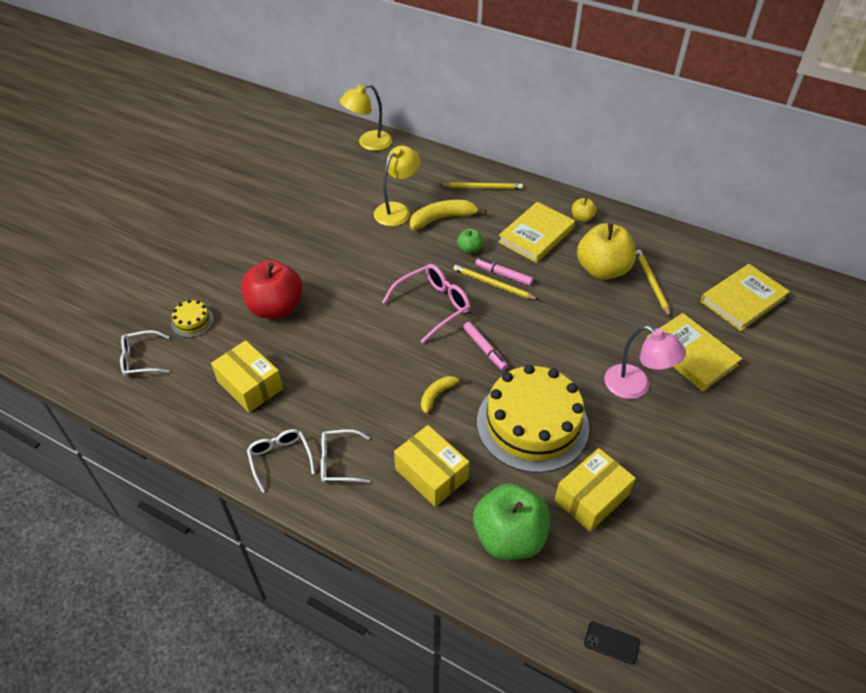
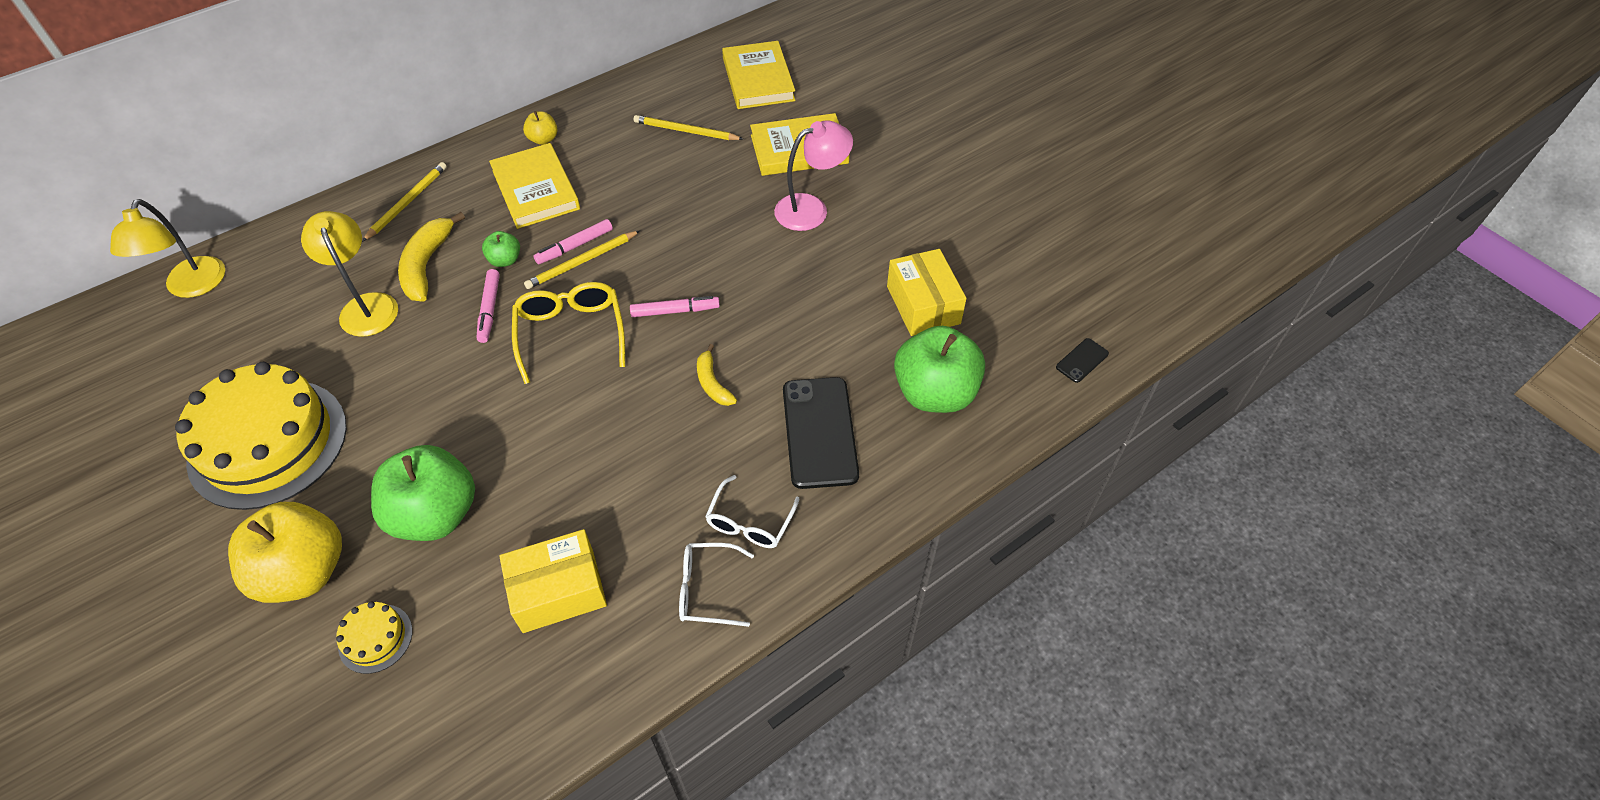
camera: 65 degrees left, 5 degrees up
(141, 359) = (399, 737): white glasses -> none
(276, 308) = (435, 514): red apple -> green apple
(427, 261) = (489, 309): none -> pink marker
(431, 474) = (820, 432): yellow box -> black phone
(433, 306) = (571, 334): pink glasses -> yellow glasses
(532, 424) = (807, 313): yellow cake -> yellow cake (268, 442)
(602, 270) = (636, 159): yellow apple -> yellow apple (304, 571)

